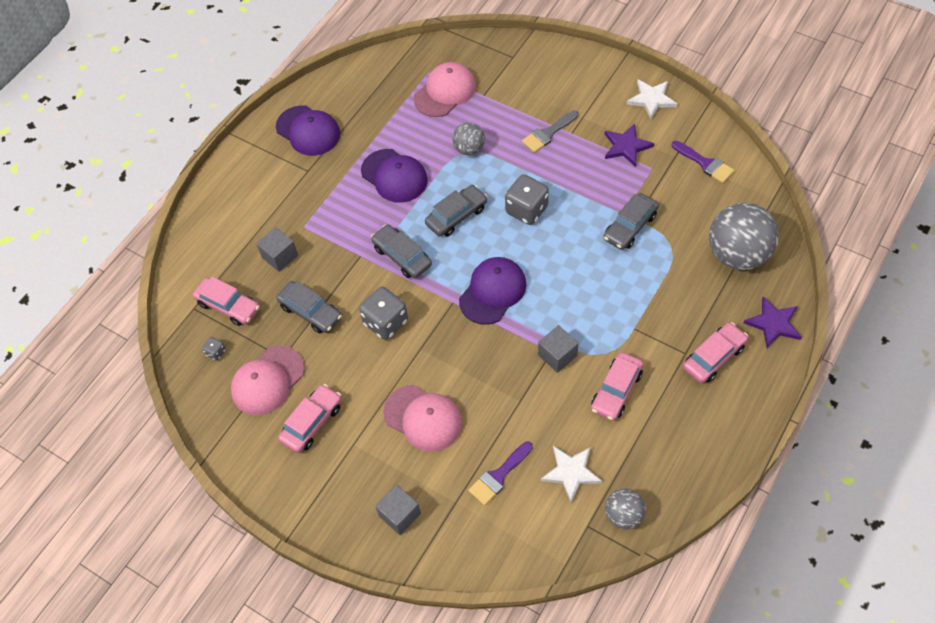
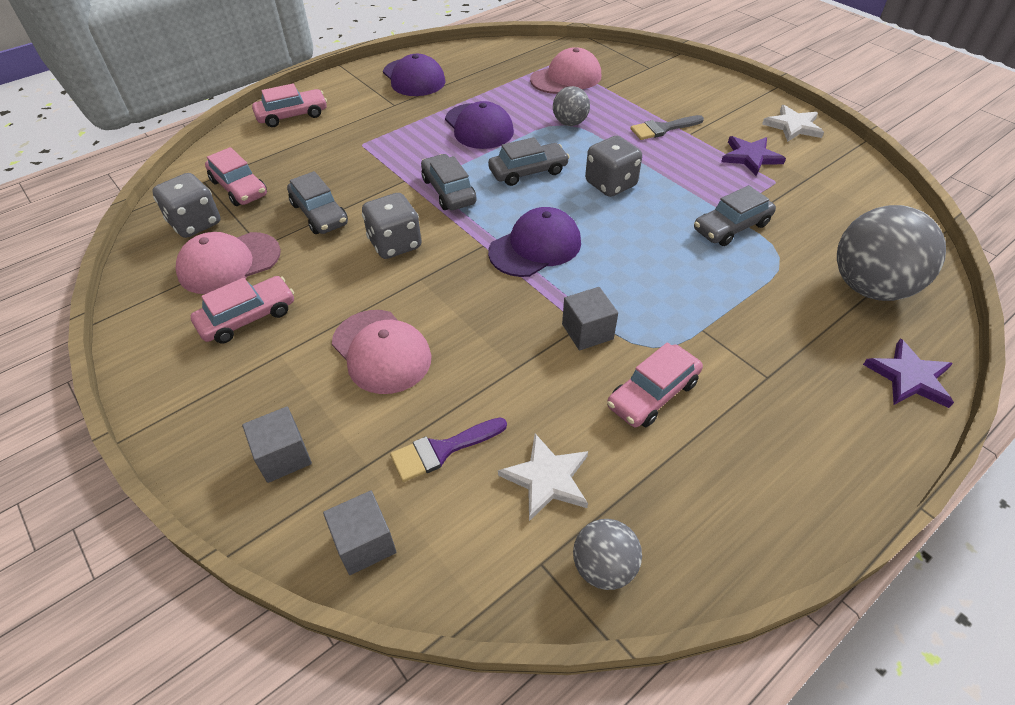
camera: 15 degrees right, 10 degrees down
(216, 352) = (195, 223): grey dice -> grey dice, size x2.19
(280, 256) = (320, 161): grey cube -> grey cube (364, 543)
(705, 163) = (845, 191): purple brush -> none
(714, 357) = (809, 393): pink car -> pink car (292, 115)

